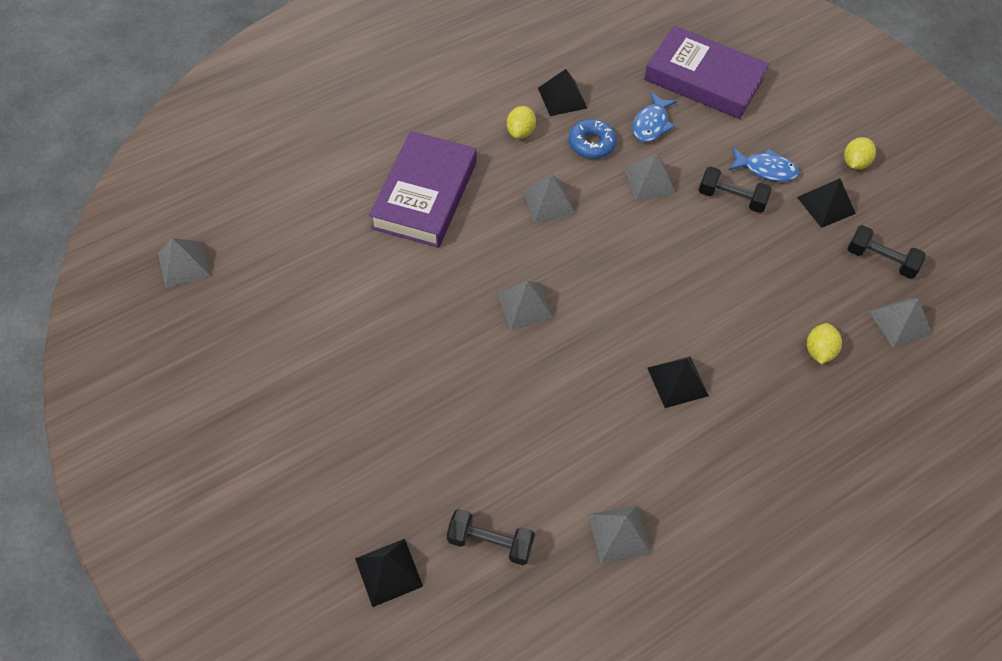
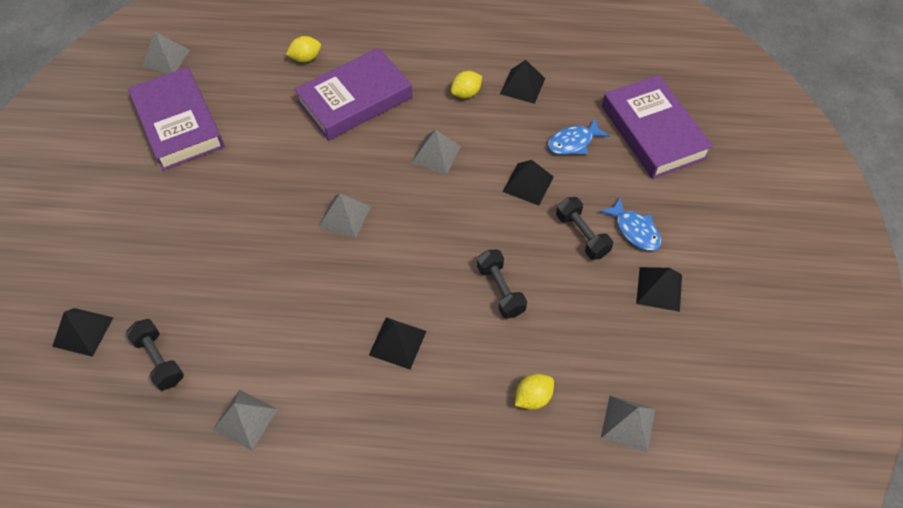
camera: 40 degrees right, 0 degrees up
(270, 320) = (178, 123): none -> purple book
(591, 144) = (511, 131): blue donut -> none
(650, 181) = (528, 184): grey pyramid -> black pyramid
(854, 163) = (721, 271): yellow lemon -> yellow lemon (305, 58)
(880, 260) = (663, 362): black dumbbell -> black dumbbell (500, 290)

